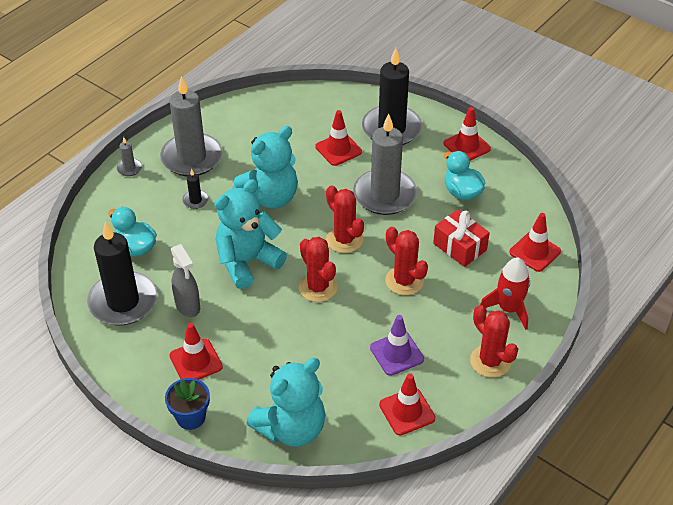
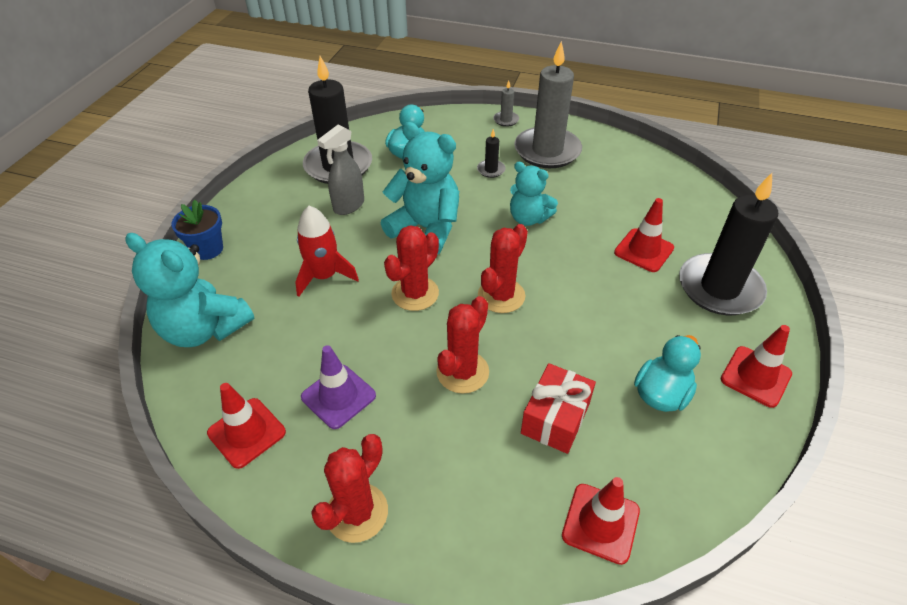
camera: 70 degrees right, 0 degrees up
(196, 361) = (279, 232): red traffic cone -> none
(270, 198) = (528, 218): turquoise teddy bear -> turquoise teddy bear, size x0.63
(384, 195) = (598, 313): grey candle -> none
(508, 309) = (466, 513): red rocket -> red rocket (324, 276)

